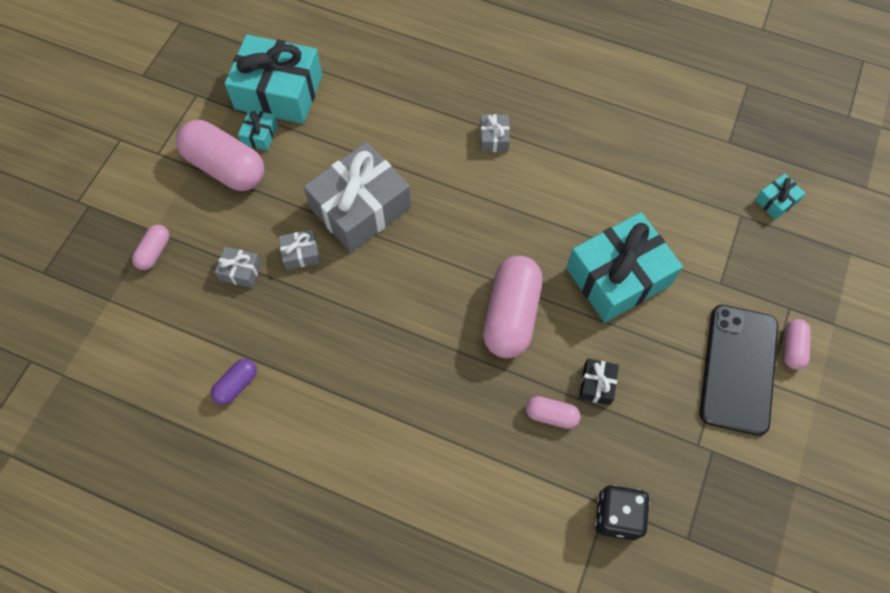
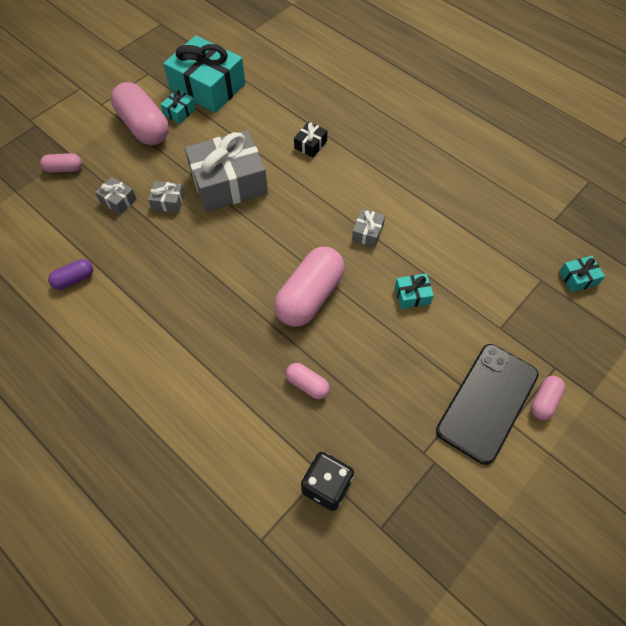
camera: 20 degrees right, 5 degrees down
(154, 252) = (64, 169): pink capsule -> pink capsule turned 45 degrees clockwise
(494, 138) = (356, 163): grey gift -> grey gift (367, 232)
(597, 384) = (357, 373): black gift -> black gift (310, 144)
(618, 277) = (412, 295): turquoise gift -> turquoise gift, size x0.43

